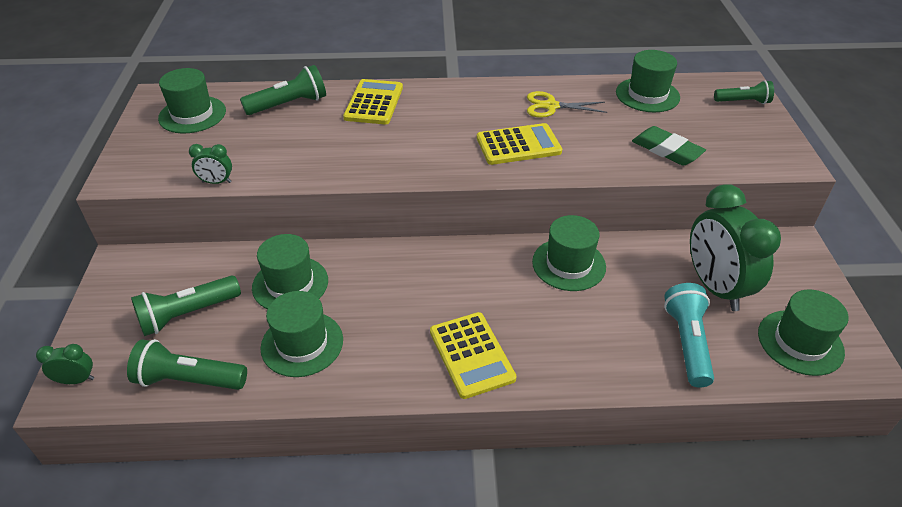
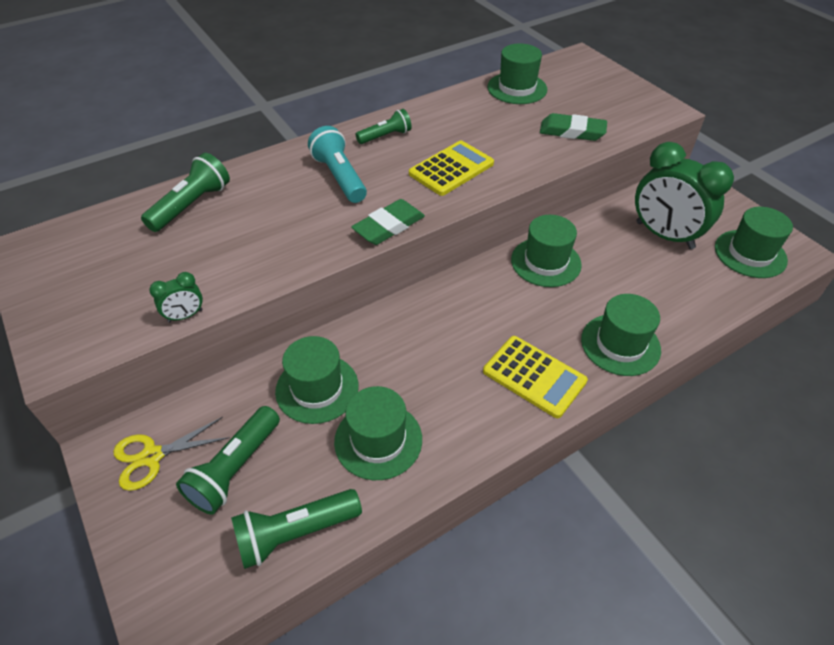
camera: 30 degrees left, 5 degrees up
(76, 380) = (168, 600): green clock -> none
(192, 114) = (87, 254): green hat -> green hat (620, 344)
(374, 103) = (281, 174): yellow calculator -> none
(422, 173) = (389, 226): none -> green eraser
(551, 106) = (448, 123): yellow scissors -> yellow scissors (152, 456)
(687, 342) = (680, 288): turquoise flashlight -> turquoise flashlight (339, 177)
(743, 102) = (592, 71): green flashlight -> green flashlight (385, 136)

